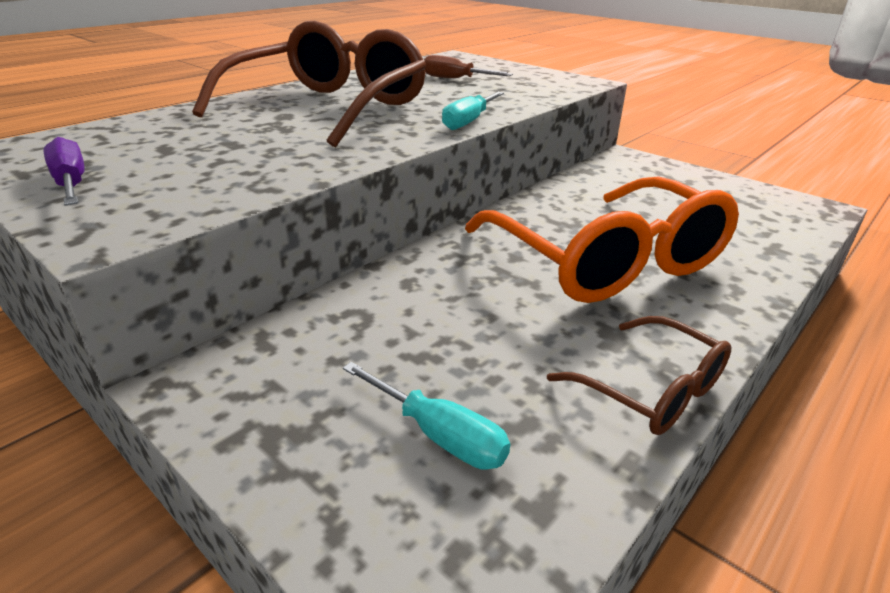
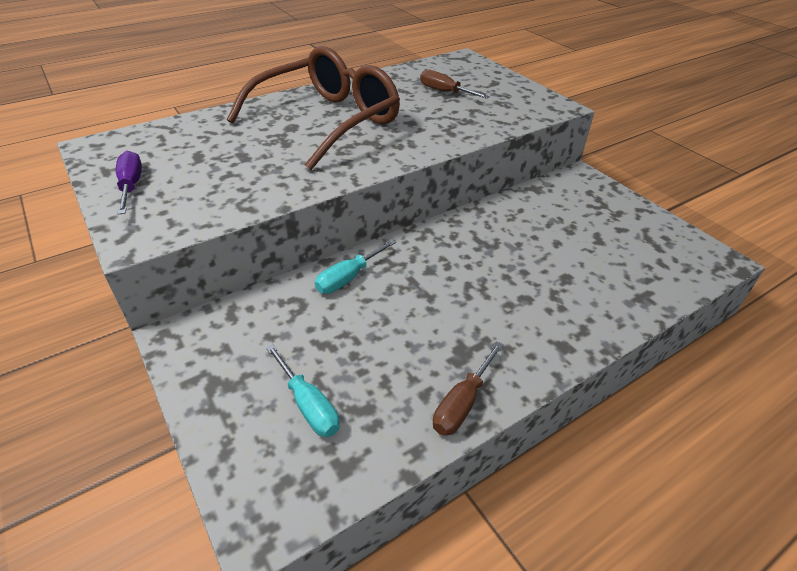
camera: 15 degrees right, 10 degrees up
(469, 121) = (425, 150): turquoise screwdriver -> turquoise screwdriver (348, 277)
(608, 261) = (497, 287): orange glasses -> none
(652, 390) = (462, 403): brown glasses -> brown screwdriver

